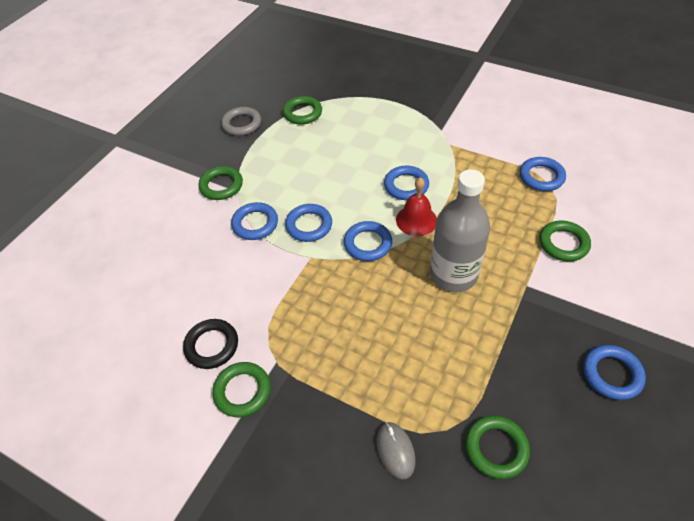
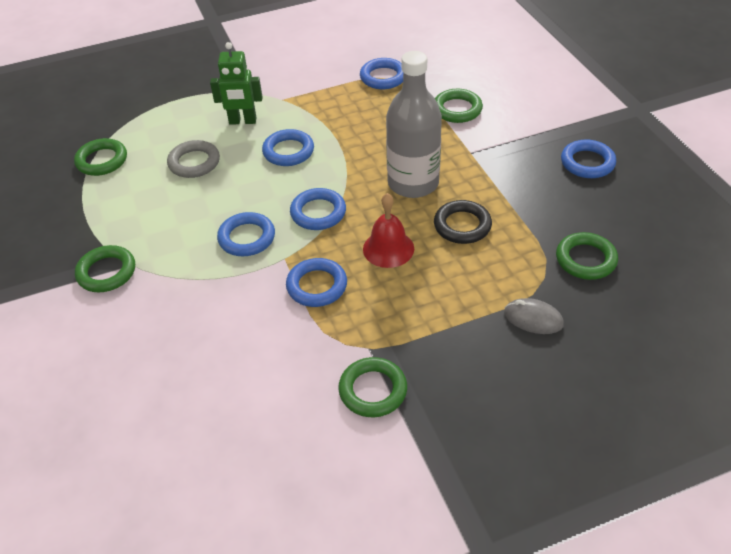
camera: 50 degrees left, 5 degrees down
(212, 346) = (297, 387): black ring -> black ring (462, 225)
(242, 124) = (45, 210): grey ring -> grey ring (194, 163)
(255, 224) = (192, 274): blue ring -> blue ring (317, 286)
(407, 143) = (242, 121): none -> green robot
(416, 220) = (333, 169): red bell -> red bell (388, 248)

